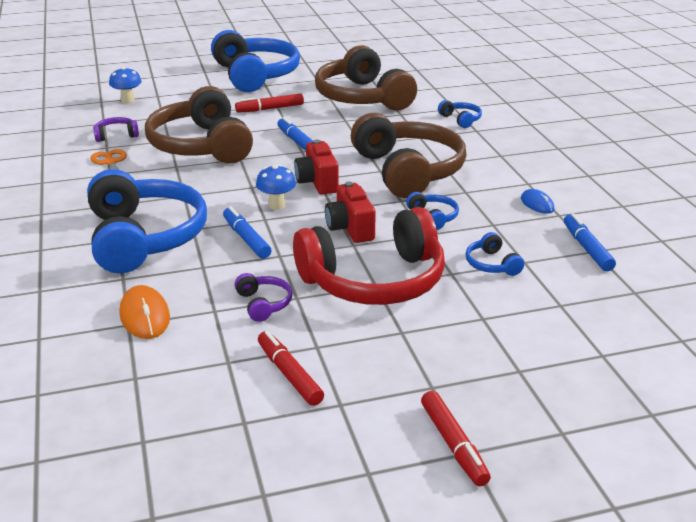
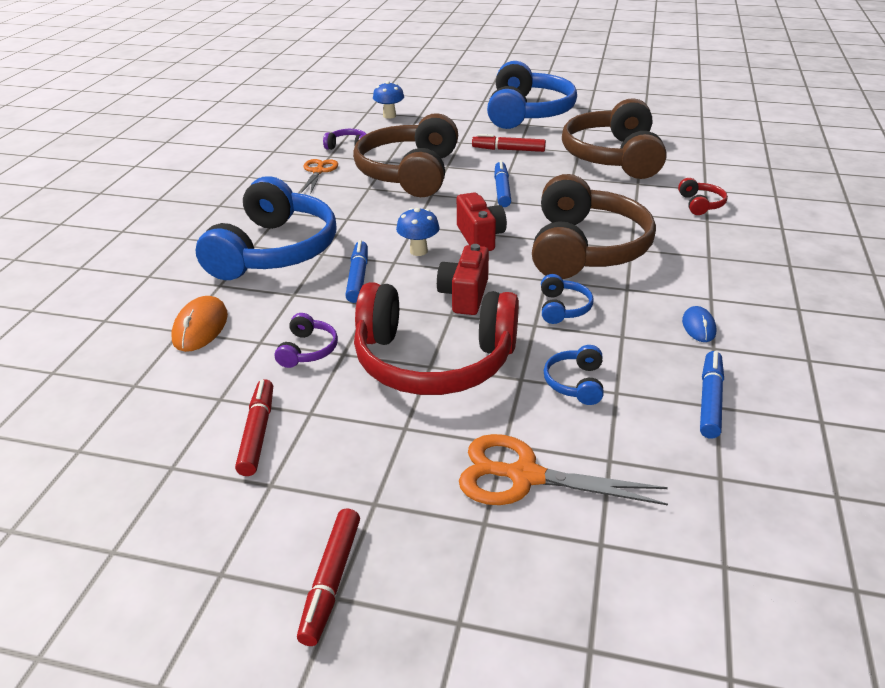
camera: 30 degrees right, 5 degrees up
(317, 182) = (480, 237): red camera -> red camera turned 150 degrees clockwise
(461, 119) = (700, 204): blue headphones -> red headphones
(516, 333) = (524, 476): none -> orange scissors

